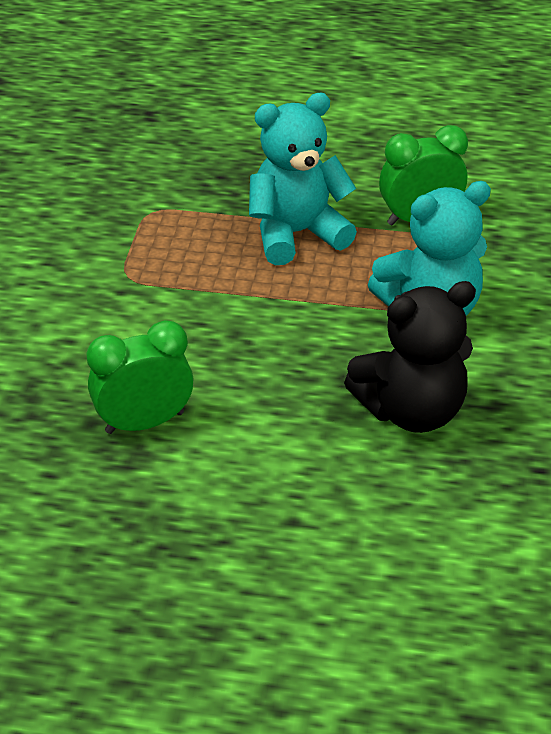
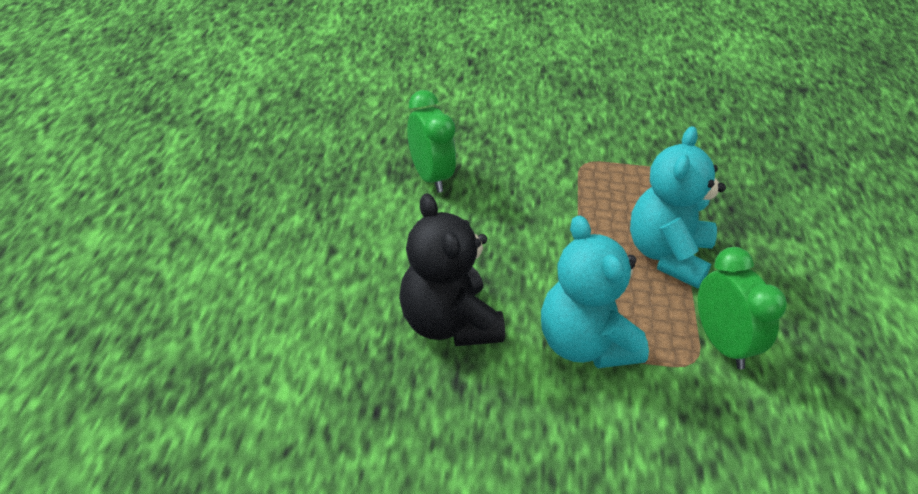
camera: 85 degrees right, 0 degrees up
(296, 234) = (667, 255): turquoise teddy bear -> turquoise teddy bear turned 135 degrees counterclockwise

